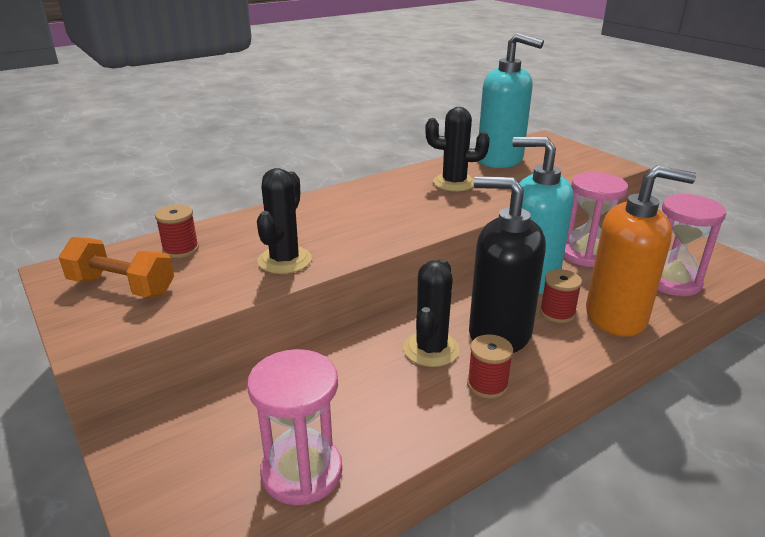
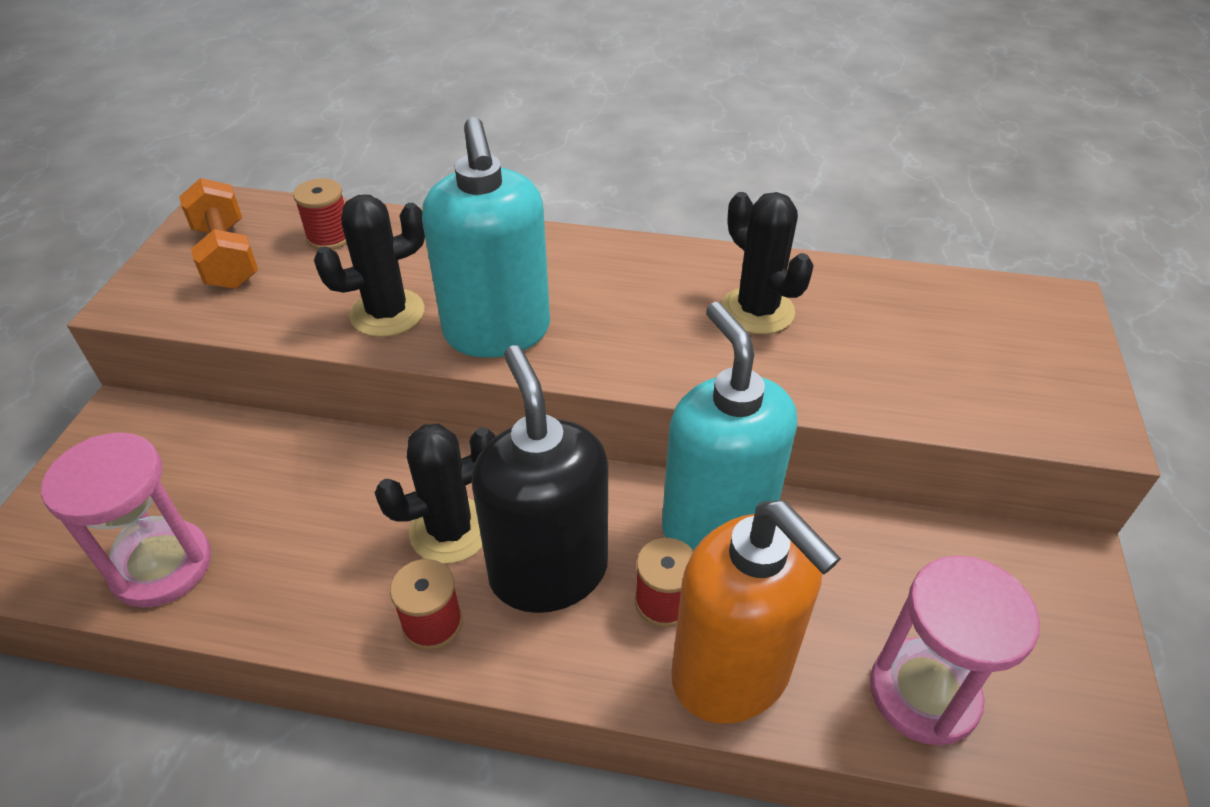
camera: 45 degrees right, 15 degrees up
(500, 160) = (901, 306): turquoise soap dispenser -> turquoise soap dispenser (497, 332)
(585, 254) = (864, 545): pink hourglass -> none

